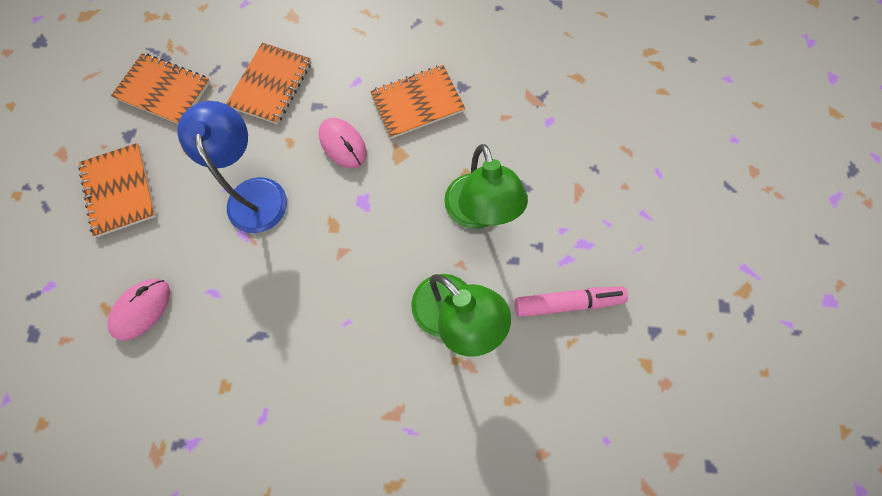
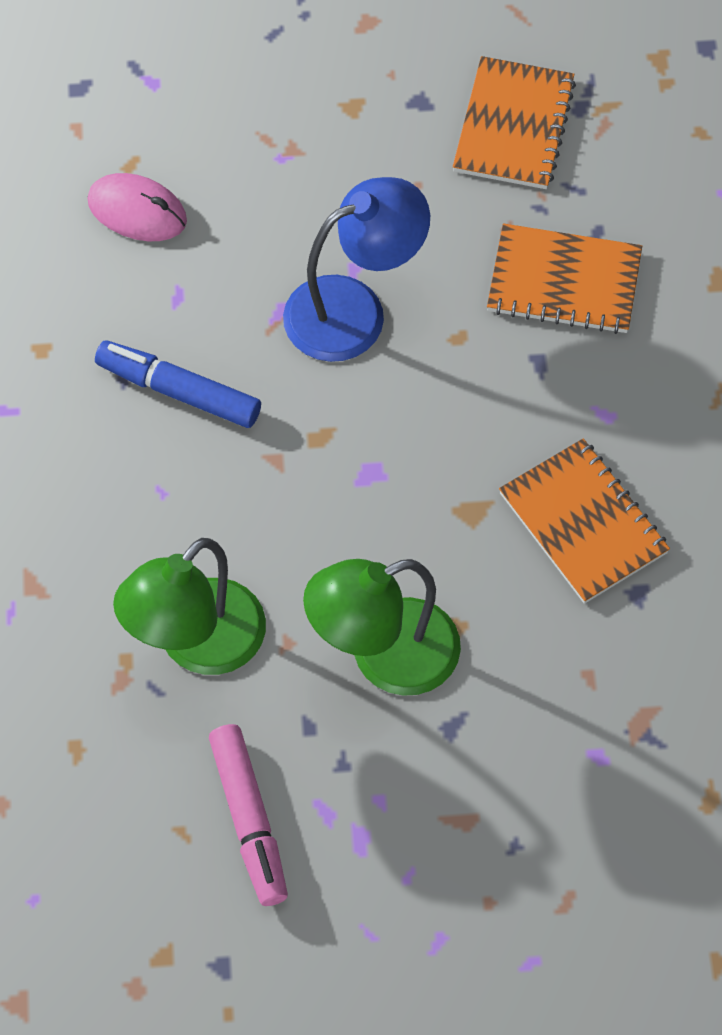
camera: 80 degrees right, 10 degrees down
(120, 191) = (320, 122): orange notebook -> none
(280, 302) = (178, 391): none -> blue marker
(343, 144) = (472, 420): pink mouse -> none

